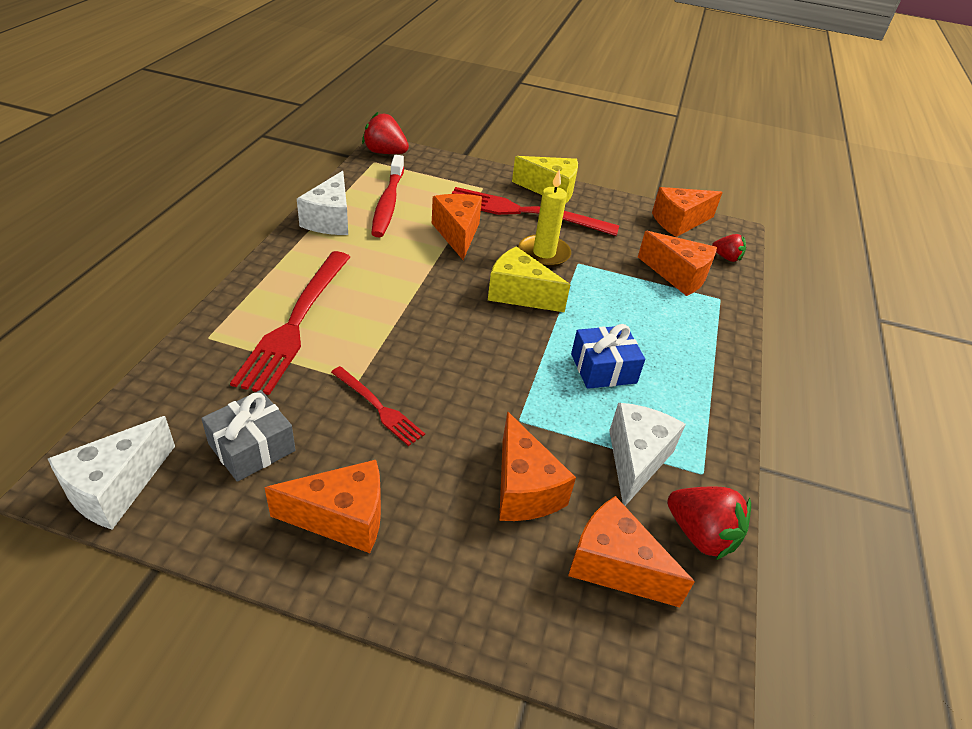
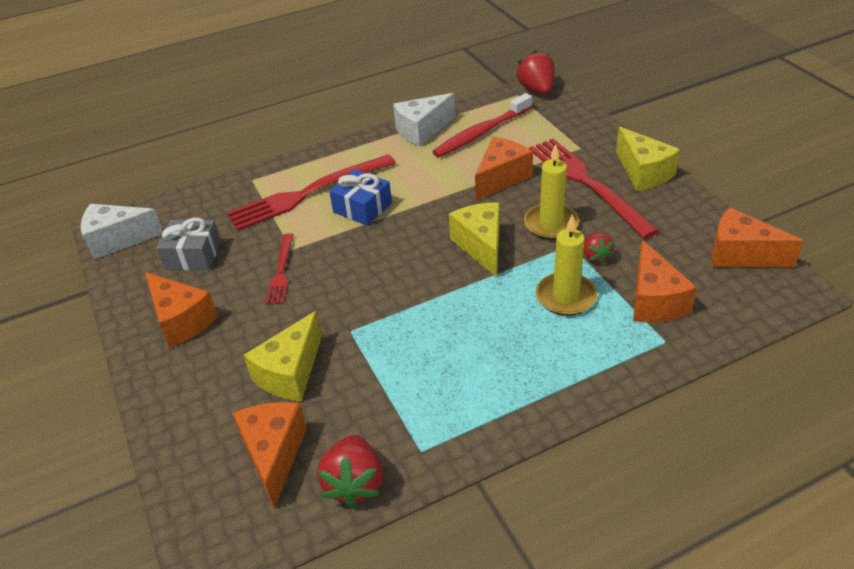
camera: 55 degrees right, 0 degrees up
(523, 489) = (290, 373): orange cheese -> yellow cheese
(603, 368) = (462, 334): blue gift -> blue gift (362, 208)
(627, 301) = (565, 297): none -> yellow candle
(636, 460) = (387, 408): white cheese -> none
(726, 257) = (740, 311): red strawberry -> red strawberry (595, 257)

